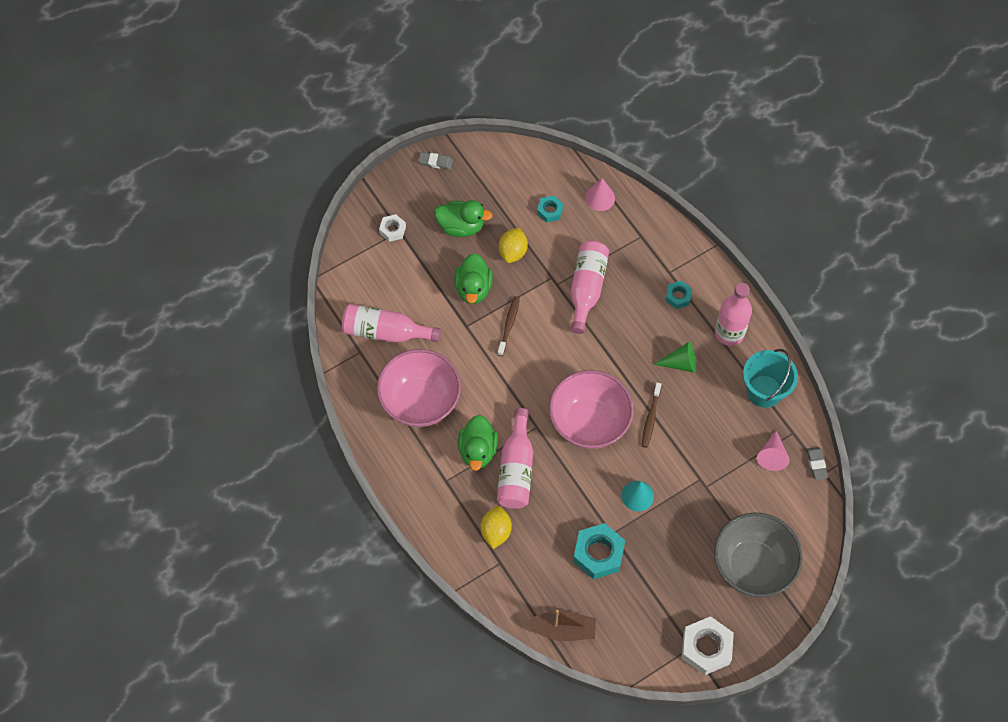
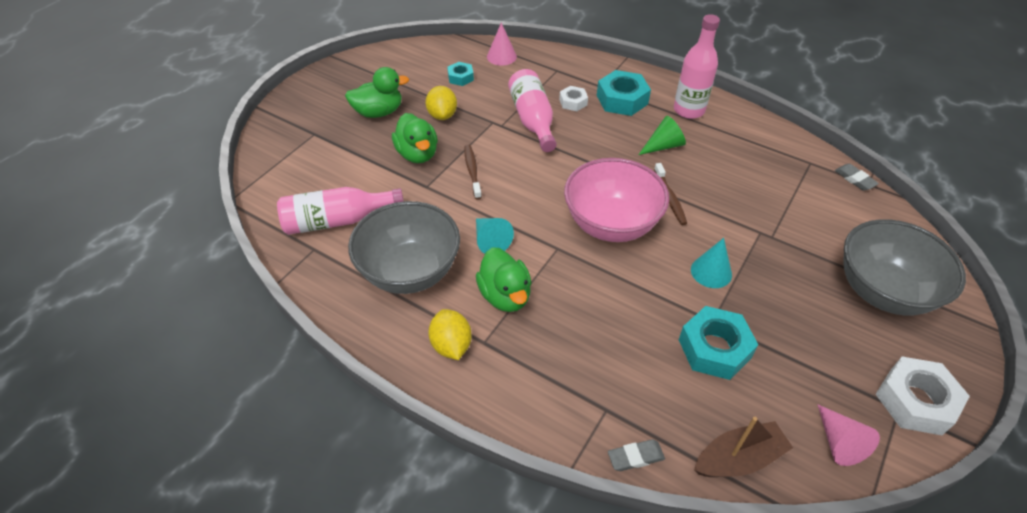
camera: 25 degrees left, 15 degrees down
(392, 230) = (306, 135): white nut -> white nut (573, 102)
(420, 401) = (410, 271): pink bowl -> grey bowl
(435, 162) = (328, 75): grey eraser -> grey eraser (635, 457)
(490, 399) = (490, 240): none -> turquoise cone
(496, 532) = (579, 375): yellow lemon -> yellow lemon (451, 345)
(516, 469) = (561, 297): pink bottle -> none
(678, 296) = (622, 99): turquoise nut -> turquoise nut, size x1.80
(764, 391) = (756, 141): turquoise bucket -> none
(772, 455) = (809, 187): pink cone -> pink cone (839, 442)

